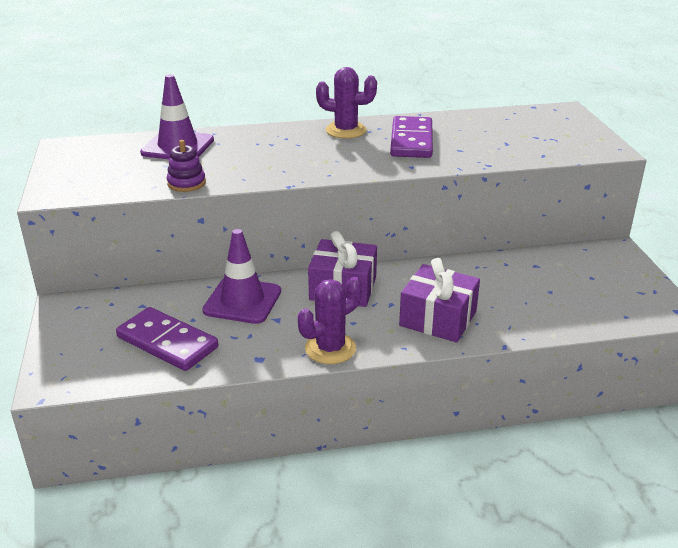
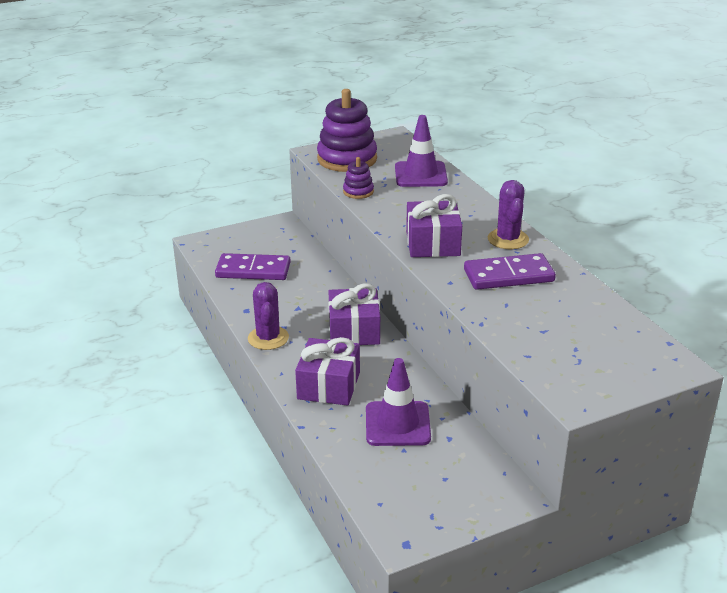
camera: 75 degrees right, 0 degrees up
(94, 179) = (347, 159): none -> purple stacking toy
(167, 342) = (253, 270): purple domino -> purple domino turned 75 degrees clockwise
(242, 301) = (315, 288): purple traffic cone -> purple traffic cone (397, 424)
(330, 348) = (268, 338): purple cactus -> purple cactus turned 45 degrees clockwise
(333, 163) = (432, 243): none -> purple gift

